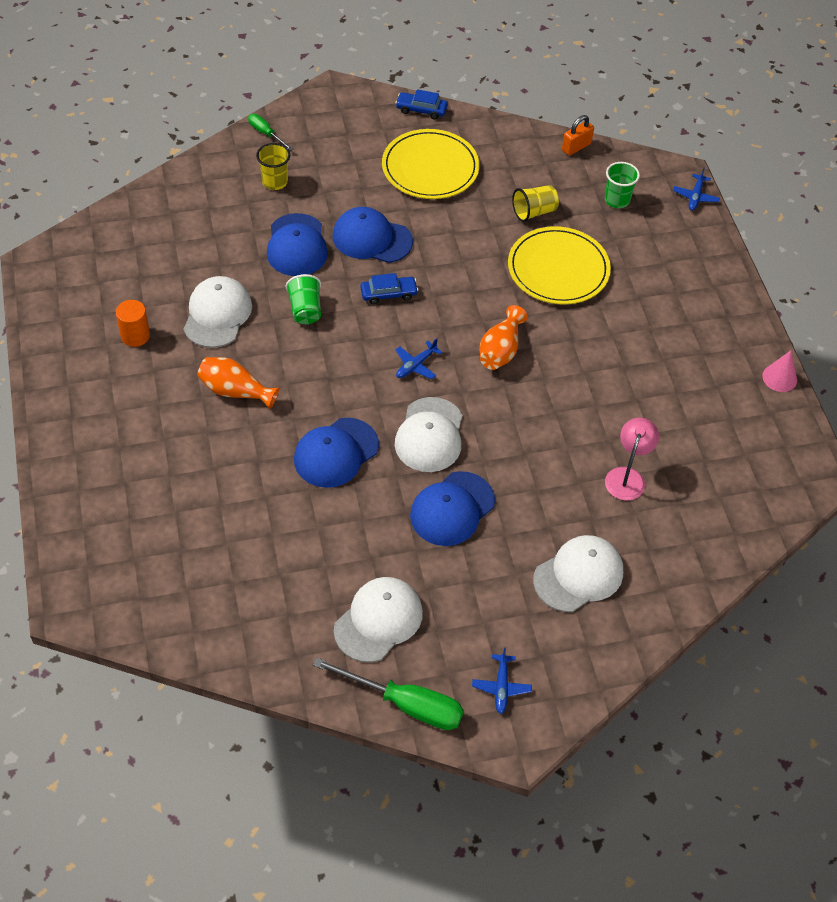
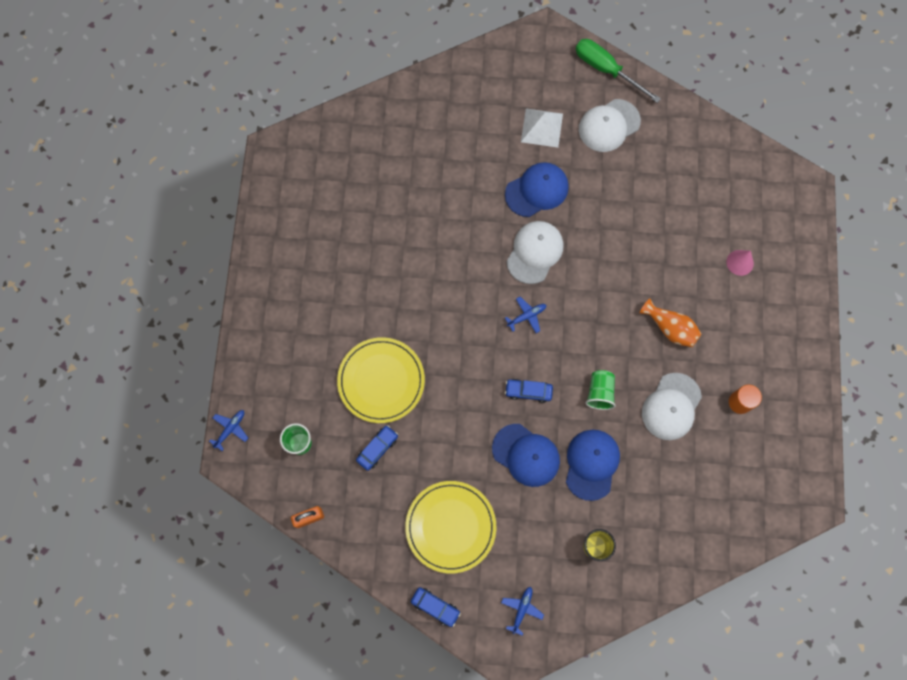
camera: 160 degrees left, 20 degrees up
(266, 133) = (590, 613): green screwdriver -> none
(336, 453) = (606, 255): blue cap -> none
(474, 593) = (541, 127): none -> white pyramid
(500, 350) = (457, 313): orange vase -> none
(501, 687) = (544, 65): blue plane -> blue plane (521, 609)
(534, 212) = (377, 449): yellow cup -> blue car
(578, 575) = (468, 122): white cap -> none
(627, 476) = (406, 183): pink lamp -> none
(779, 378) = (256, 233): pink cone -> pink cone (740, 262)

